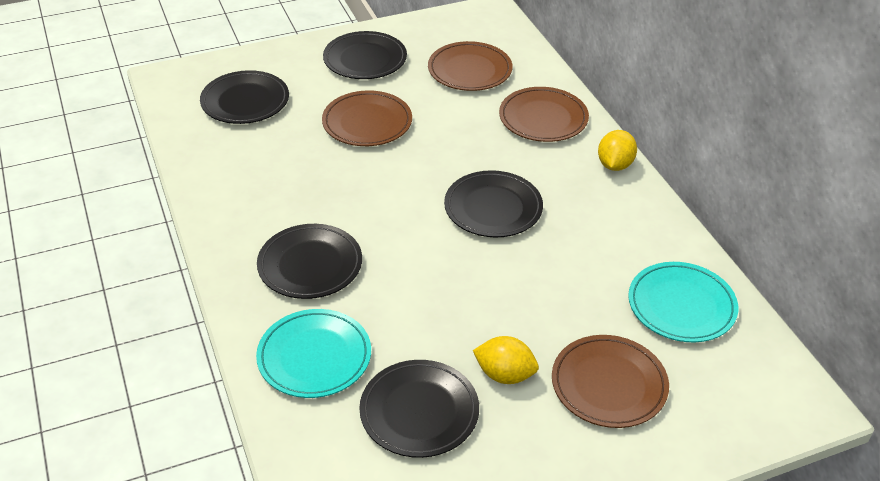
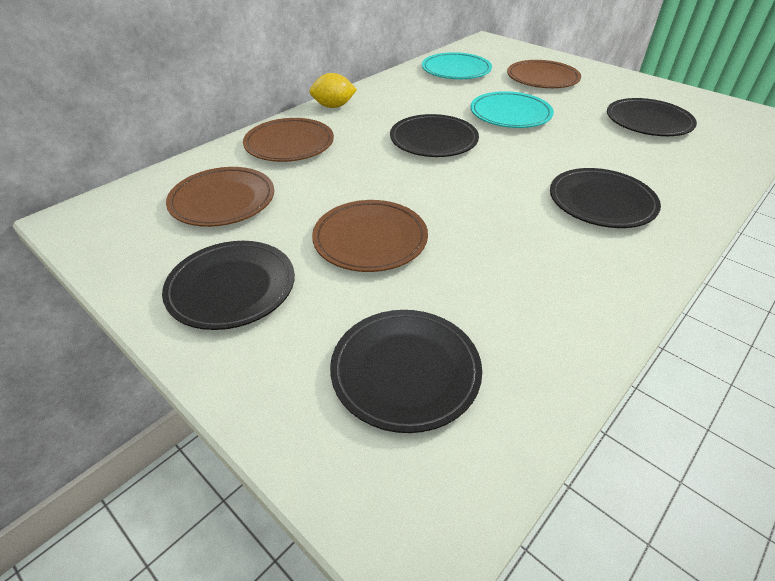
camera: 115 degrees left, 0 degrees up
(314, 357) = (675, 169): turquoise plate -> turquoise plate (510, 114)
(505, 374) = (580, 104): yellow lemon -> none

